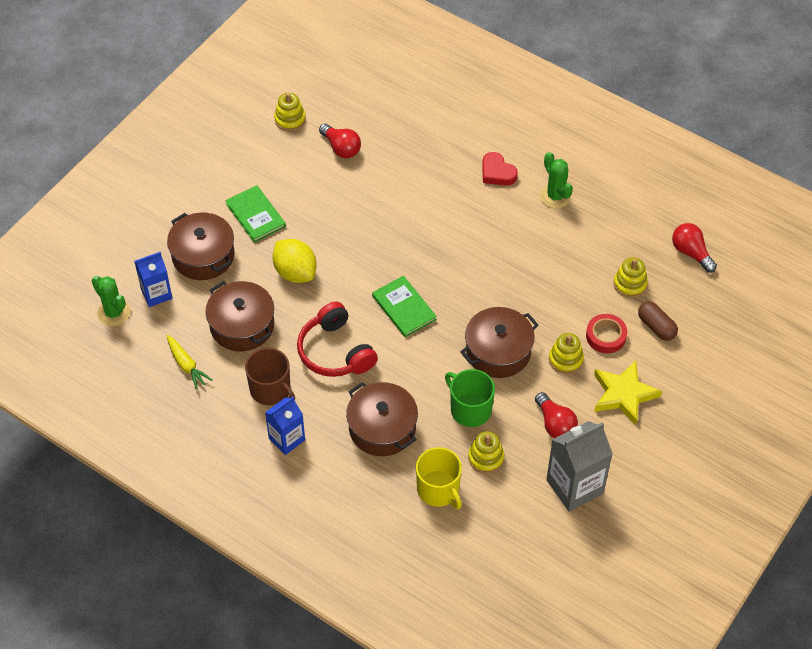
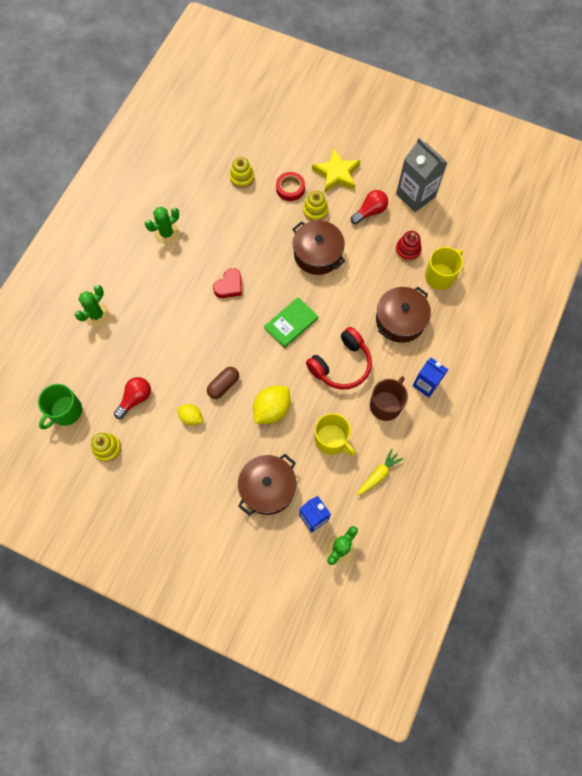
camera: 100 degrees left, 15 degrees up
(242, 325) = (331, 440): brown pot -> yellow mug
(255, 215) = (218, 454): green book -> none
(306, 196) = (191, 417): none -> yellow lemon
(455, 121) = (96, 315): none -> green cactus
(470, 409) = (370, 265): green mug -> green mug (65, 411)
(486, 458) = (407, 250): yellow stacking toy -> red stacking toy
(497, 172) = (148, 276): red heart -> red heart (229, 286)
(656, 327) = (276, 159): brown capsule -> brown capsule (223, 385)
(691, 253) = (207, 143): red light bulb -> none

